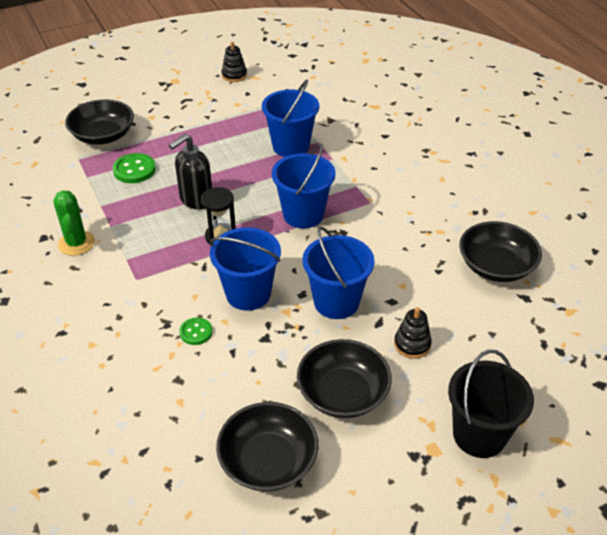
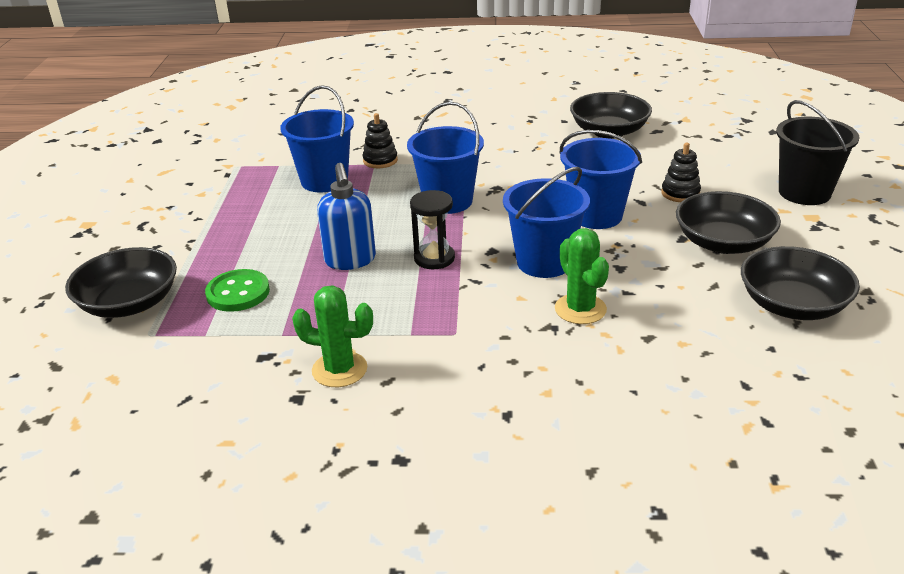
camera: 60 degrees left, 10 degrees down
(196, 200) = (350, 260): black soap dispenser -> blue soap dispenser
(196, 332) = (580, 309): green button -> green cactus
(234, 75) = (140, 183): black stacking toy -> black stacking toy (380, 160)

